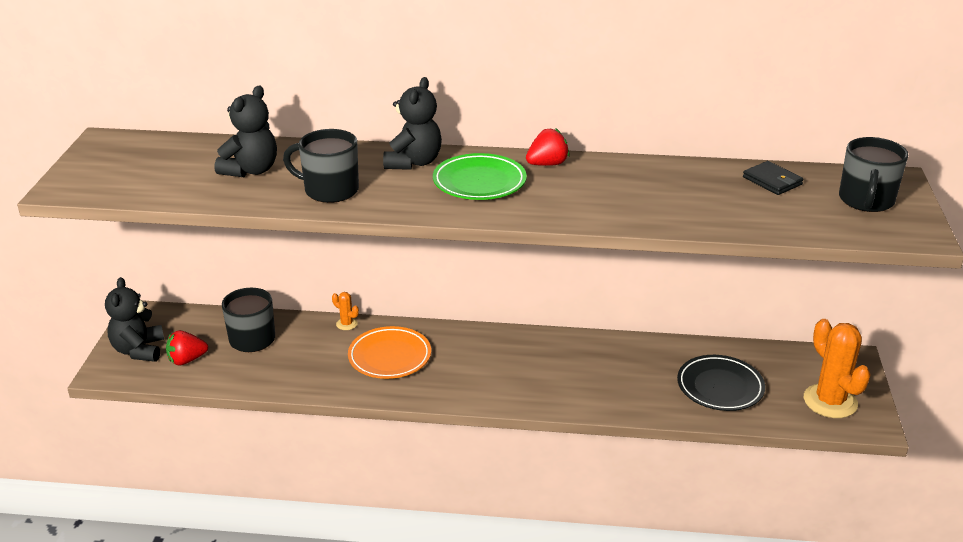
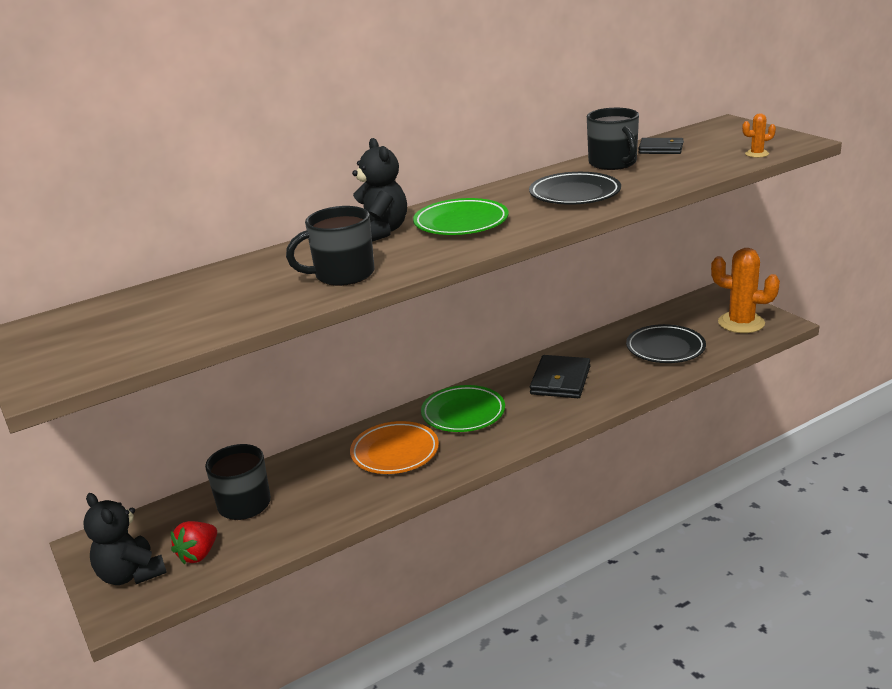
camera: 35 degrees left, 5 degrees down
(251, 170) = (236, 291): black teddy bear -> none
(347, 324) = (320, 449): orange cactus -> orange cactus (757, 154)
(477, 352) = (463, 413): none -> green plate
(547, 164) = (490, 195): red strawberry -> none
(588, 366) = (560, 380): none -> black wallet
(609, 196) = (574, 194): none -> black plate
(866, 201) = (735, 138): black mug -> black mug (613, 163)

